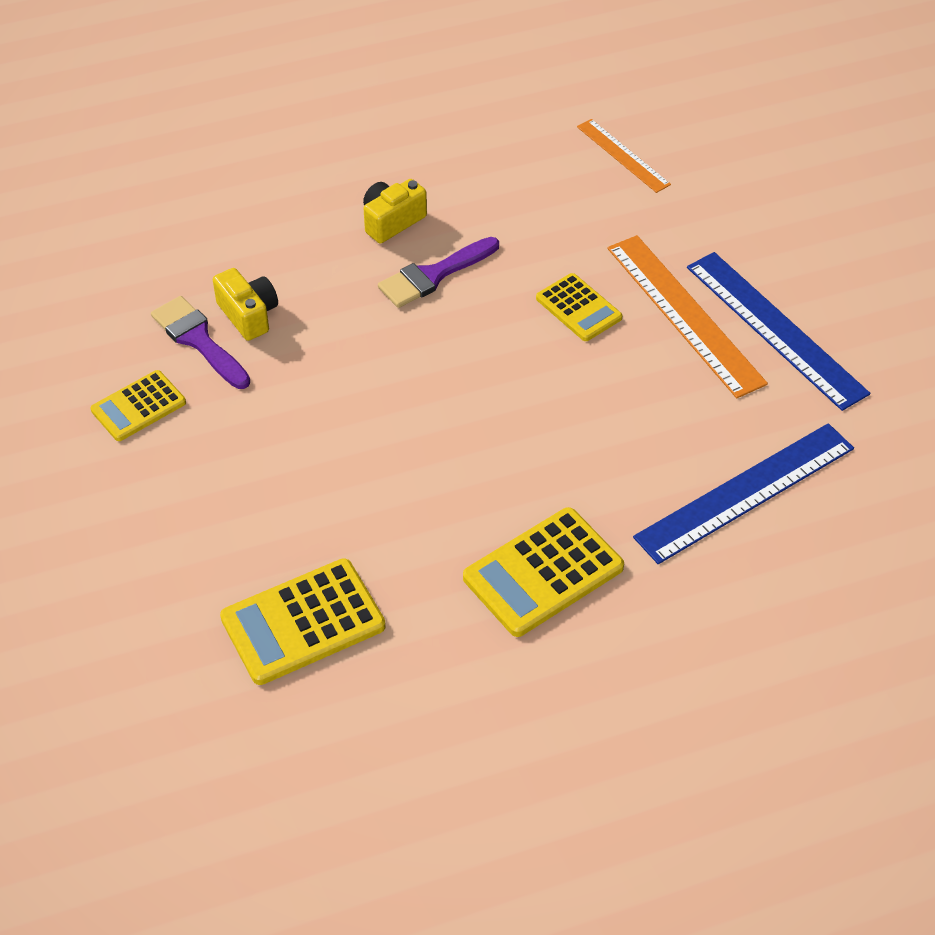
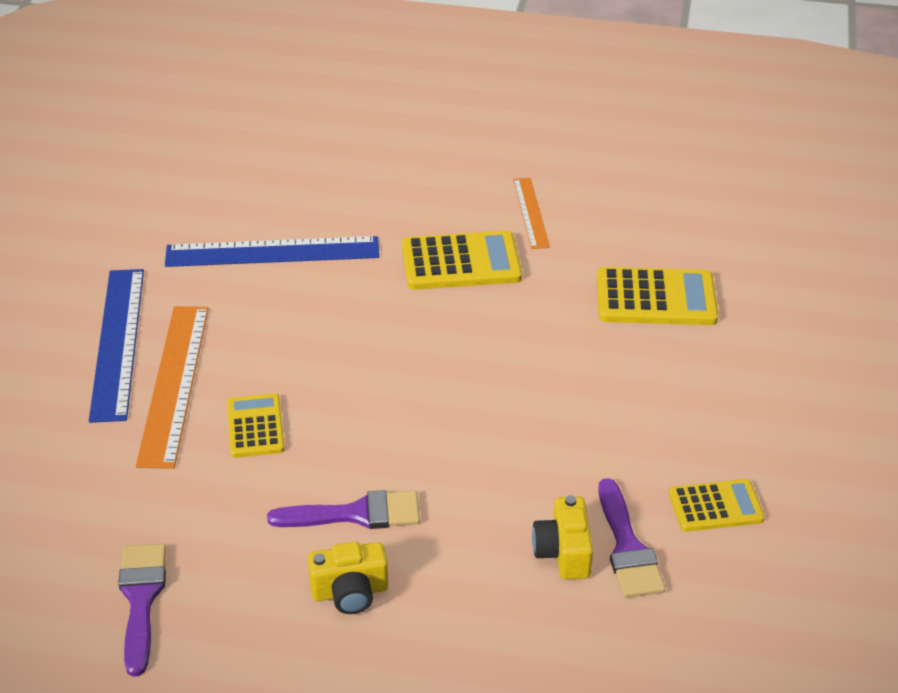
camera: 150 degrees left, 10 degrees down
(534, 158) = (141, 599): none -> purple brush
(623, 155) = (52, 559): orange ruler -> orange ruler (530, 212)

